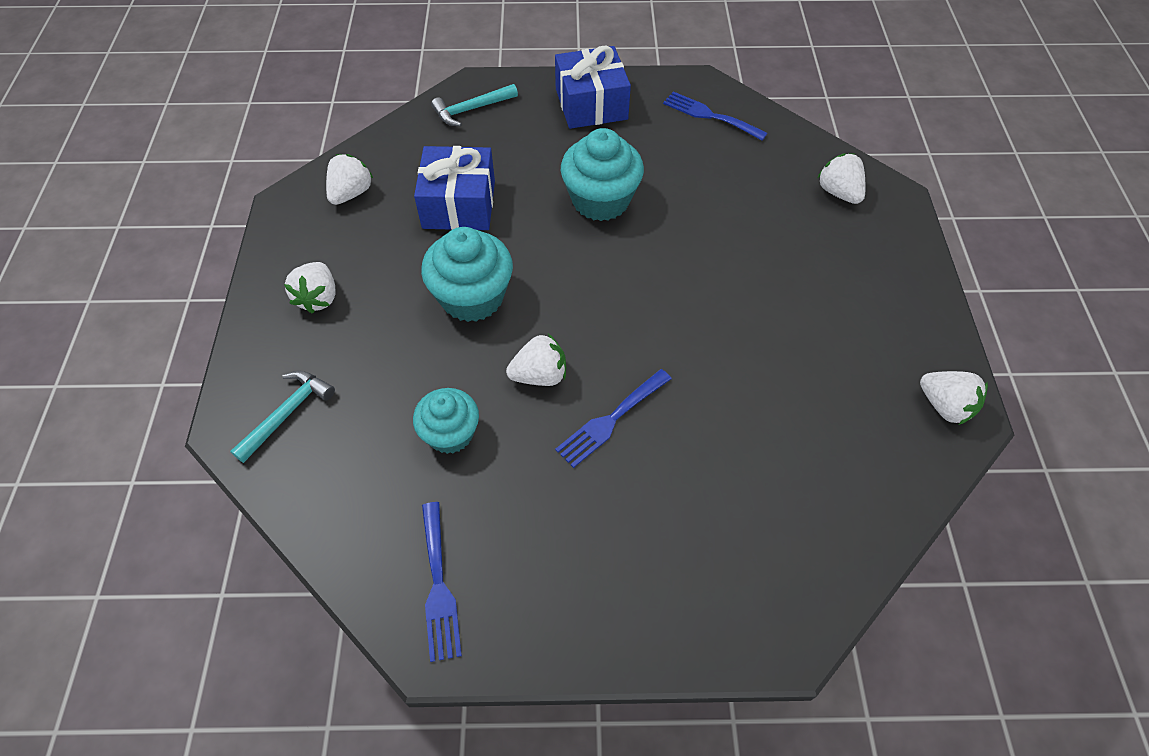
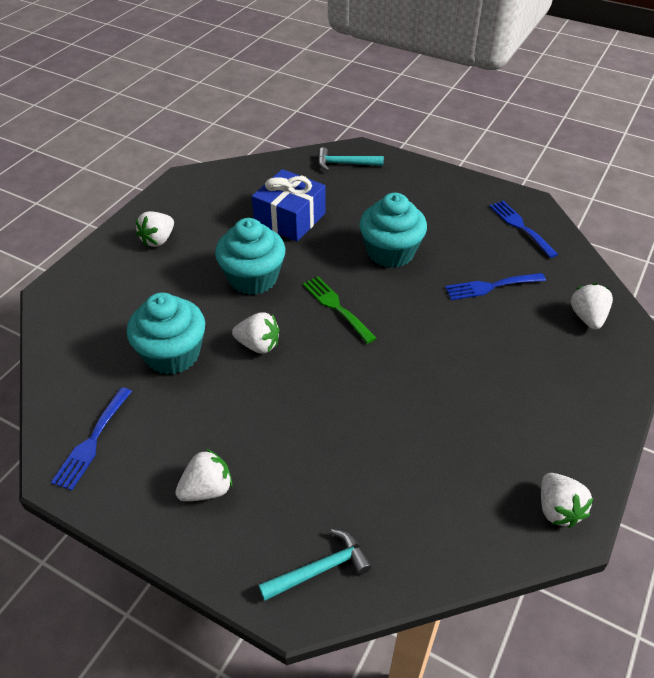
camera: 30 degrees right, 10 degrees down
(287, 413) = (88, 298): turquoise hammer -> turquoise hammer (320, 569)
(351, 193) = (227, 187): white strawberry -> white strawberry (207, 489)
(450, 433) = (172, 354): turquoise cupcake -> turquoise cupcake, size x1.52
(590, 291) = (336, 307): none -> green fork
(591, 104) = (433, 188): blue gift -> none
(610, 420) = (283, 395): blue fork -> blue fork (490, 286)

